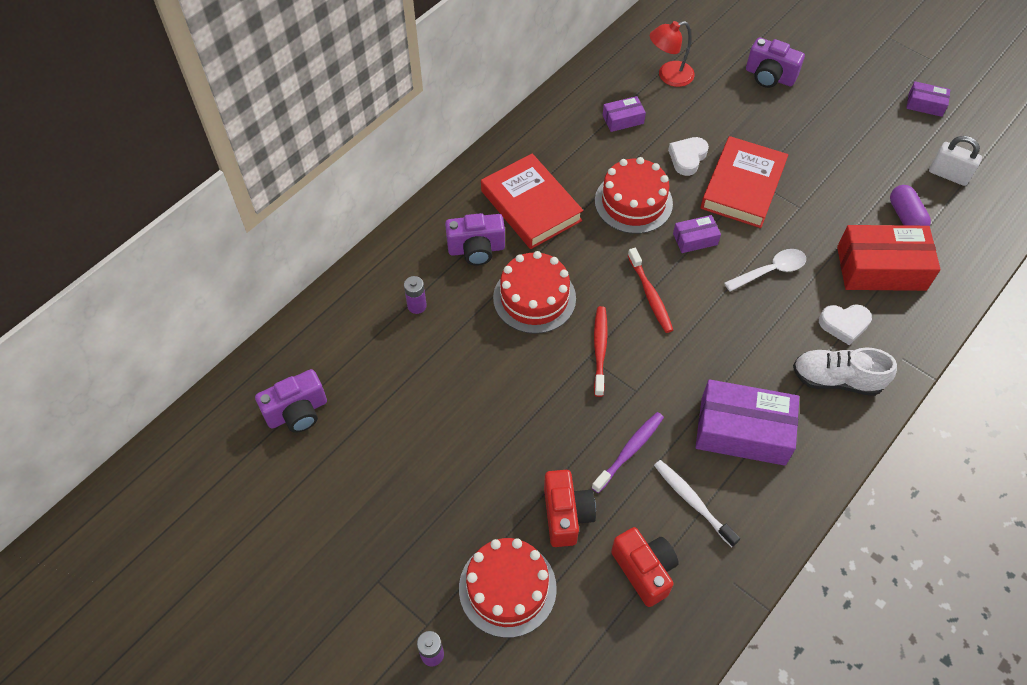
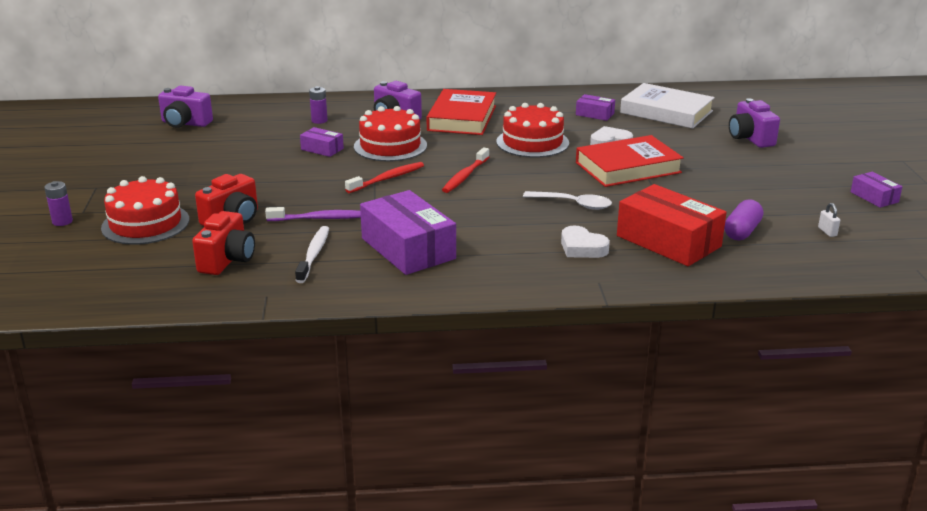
camera: 45 degrees right, 30 degrees down
(669, 76) = (666, 112): red lamp -> white book
(695, 239) = (545, 171): purple box -> purple box (322, 149)
(836, 379) = (523, 264): white shoe -> none
(948, 175) = (827, 232): white padlock -> white padlock, size x0.52

